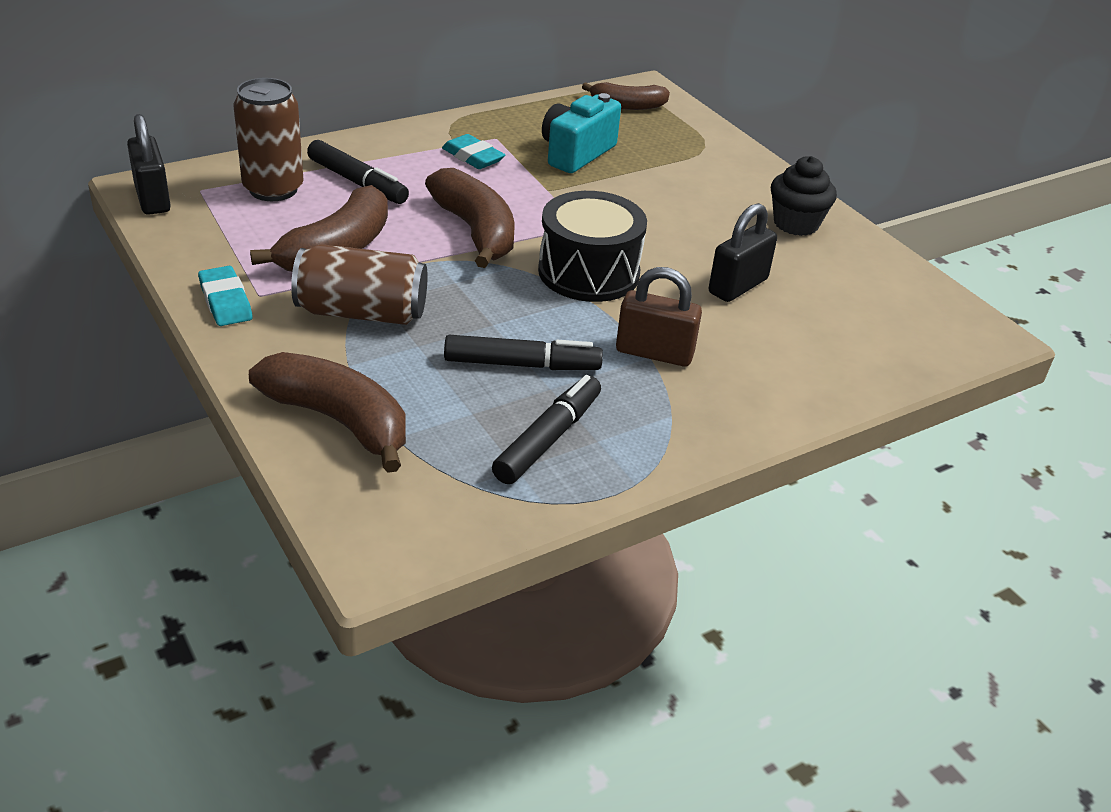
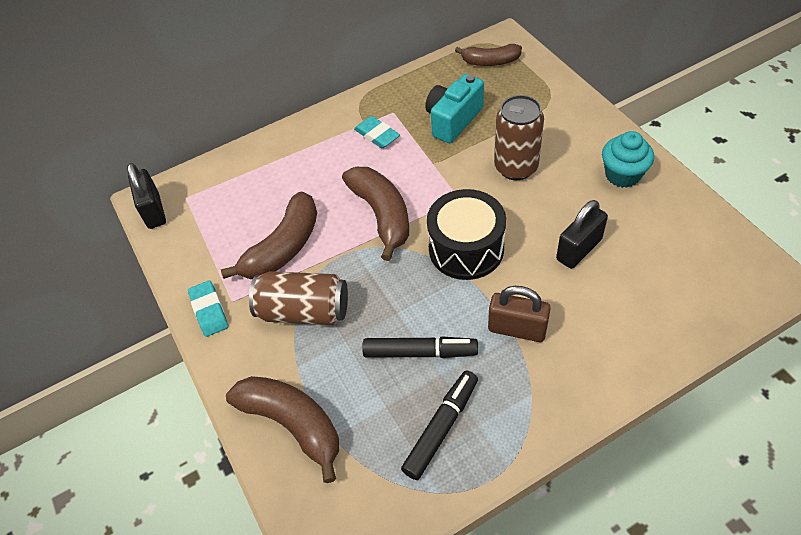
camera: 10 degrees right, 15 degrees up
(273, 189) = (236, 190): brown can -> brown can (516, 167)
(357, 182) = (295, 174): black marker -> none
(796, 224) = (622, 175): black cupcake -> turquoise cupcake

